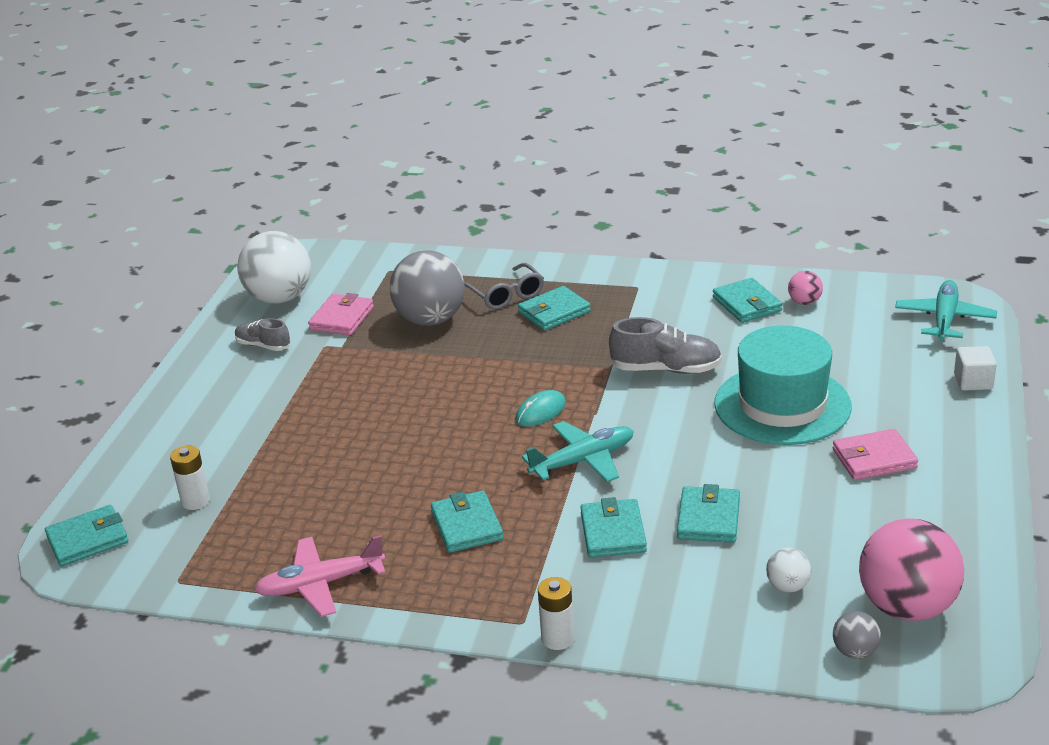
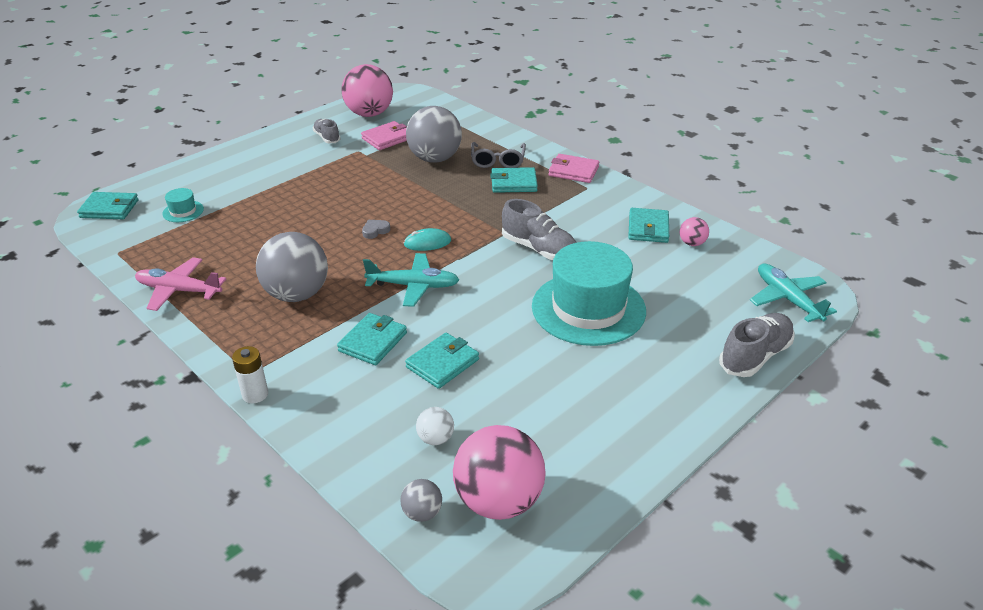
camera: 30 degrees right, 5 degrees up
(195, 501) = (183, 211): white battery -> turquoise hat
(279, 298) = (369, 114): white ball -> pink ball
(466, 424) = (375, 231): none -> grey heart
(467, 525) = (297, 294): turquoise wallet -> grey ball
(874, 459) = (608, 378): pink wallet -> pink wallet (573, 171)
(944, 319) = (787, 299): turquoise plane -> turquoise plane turned 75 degrees counterclockwise
(973, 382) = (755, 356): white cube -> grey shoe

